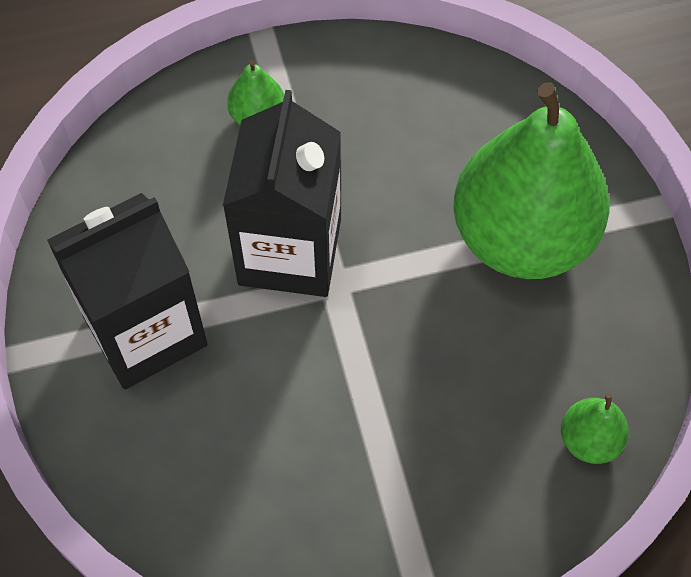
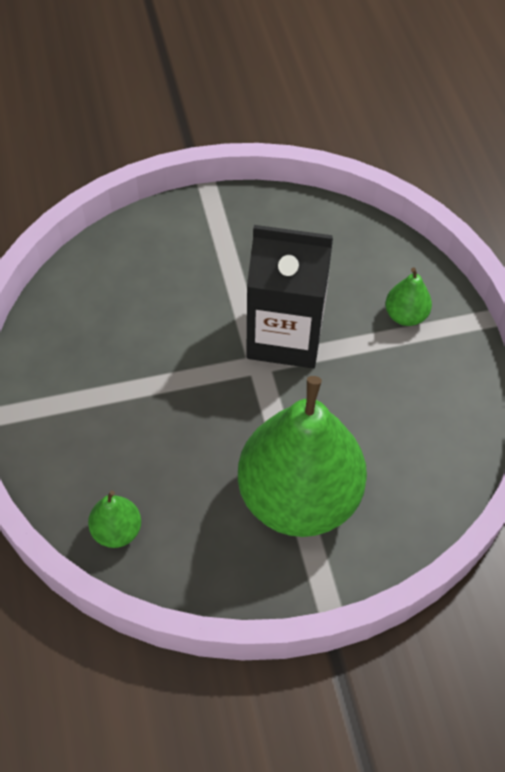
camera: 90 degrees right, 5 degrees down
(145, 331) = (223, 252): black carton -> none

